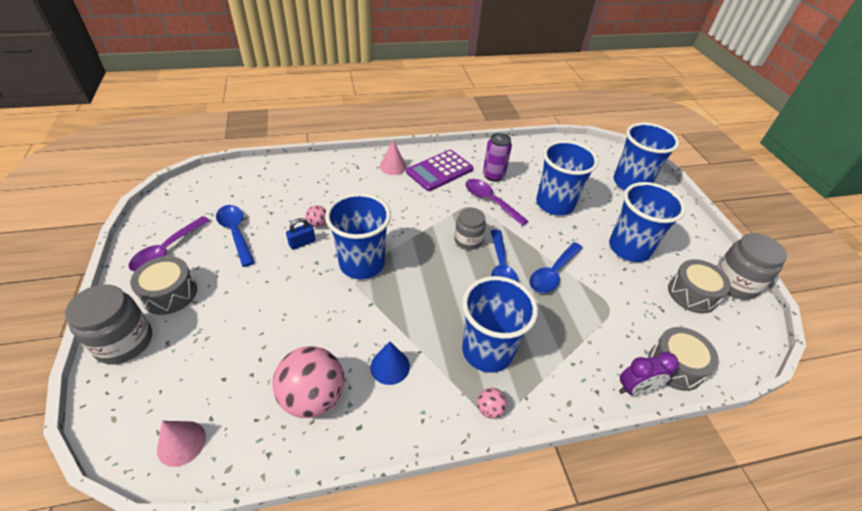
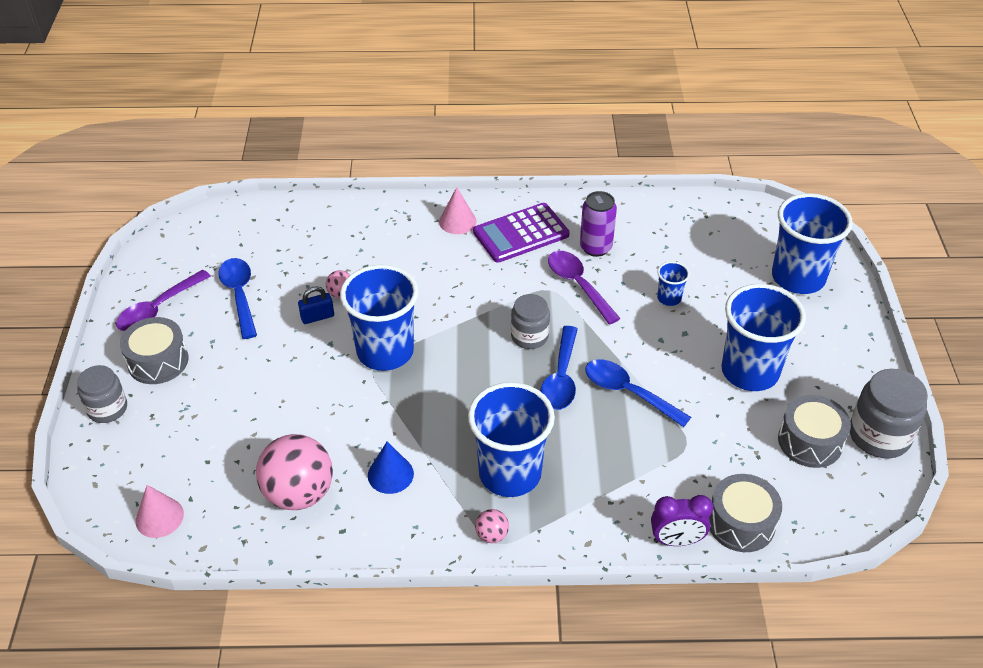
camera: 15 degrees right, 0 degrees up
(124, 342) = (107, 408): grey jar -> grey jar, size x0.66
(553, 273) = (628, 392): blue spoon -> blue spoon turned 75 degrees clockwise
(554, 204) = (669, 298): blue cup -> blue cup, size x0.44

